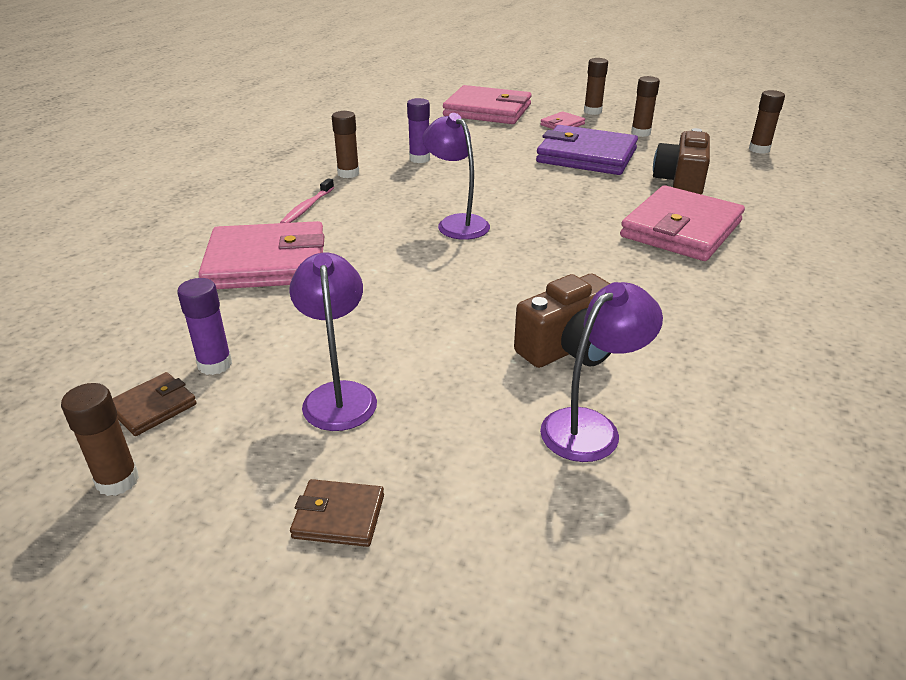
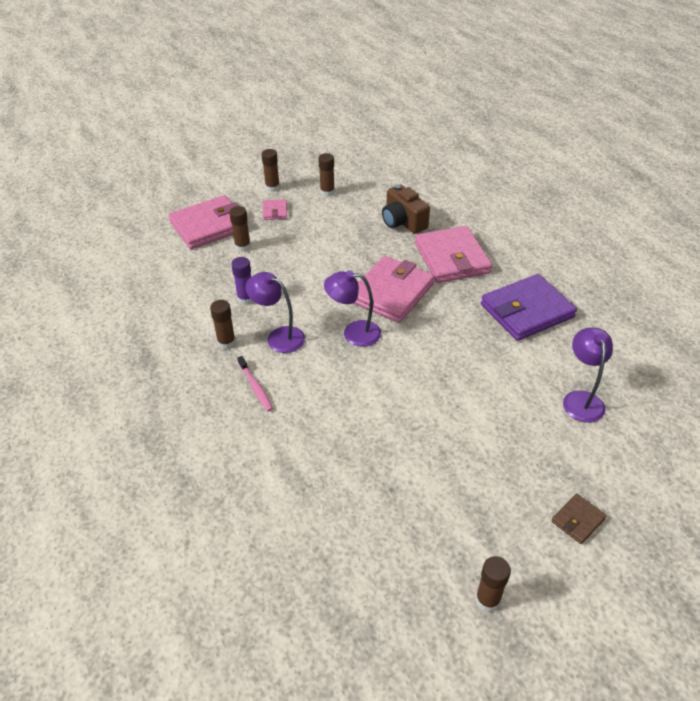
camera: 50 degrees left, 10 degrees up
(153, 407) = (431, 561): brown wallet -> none
(215, 364) = (411, 516): purple glue stick -> none
(266, 263) = (313, 442): pink wallet -> pink wallet (391, 292)
(339, 395) = (485, 475): purple lamp -> purple lamp (279, 337)
(569, 348) = (519, 368): brown camera -> none
(586, 156) = (330, 231): purple wallet -> purple wallet (526, 311)
(759, 149) = (400, 170): brown glue stick -> brown glue stick (243, 247)

